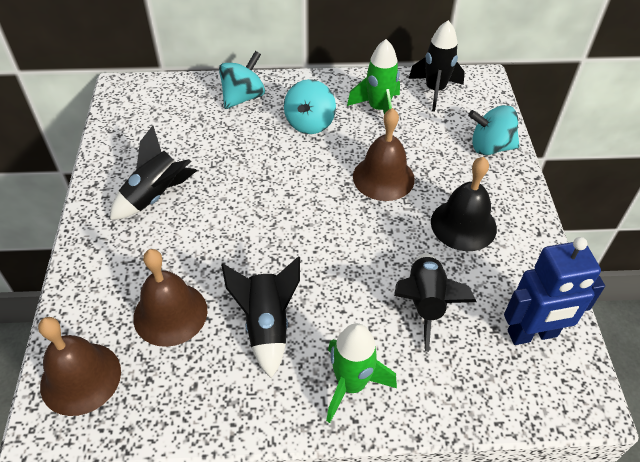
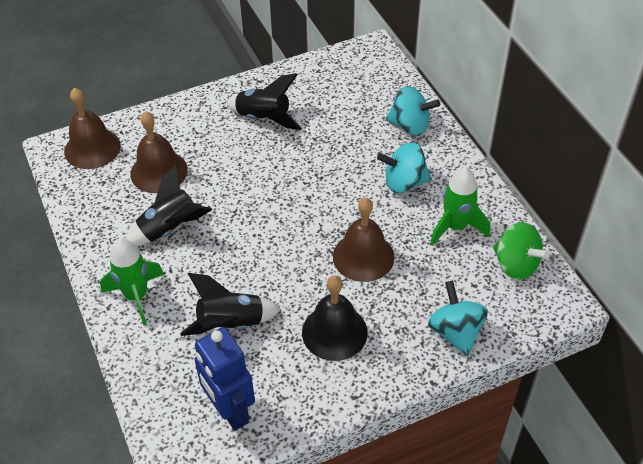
camera: 70 degrees right, 0 degrees up
(435, 90) = (515, 265): black rocket -> green spinning top

